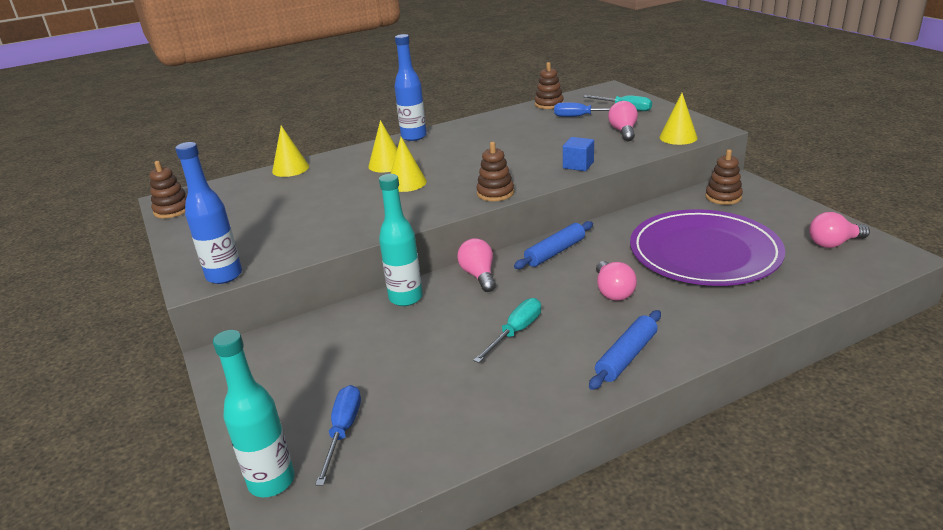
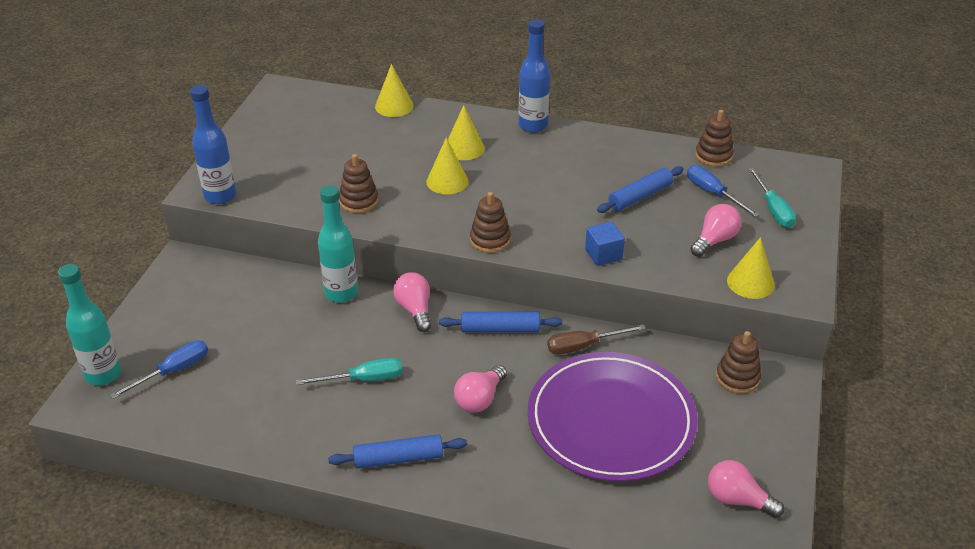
camera: 40 degrees right, 10 degrees up
(172, 210) = (269, 103): brown stacking toy -> brown stacking toy (359, 201)
(479, 275) = (415, 310): pink light bulb -> pink light bulb turned 45 degrees counterclockwise
(545, 135) = (640, 196): none -> blue rolling pin
(619, 231) = (584, 346): none -> brown screwdriver

